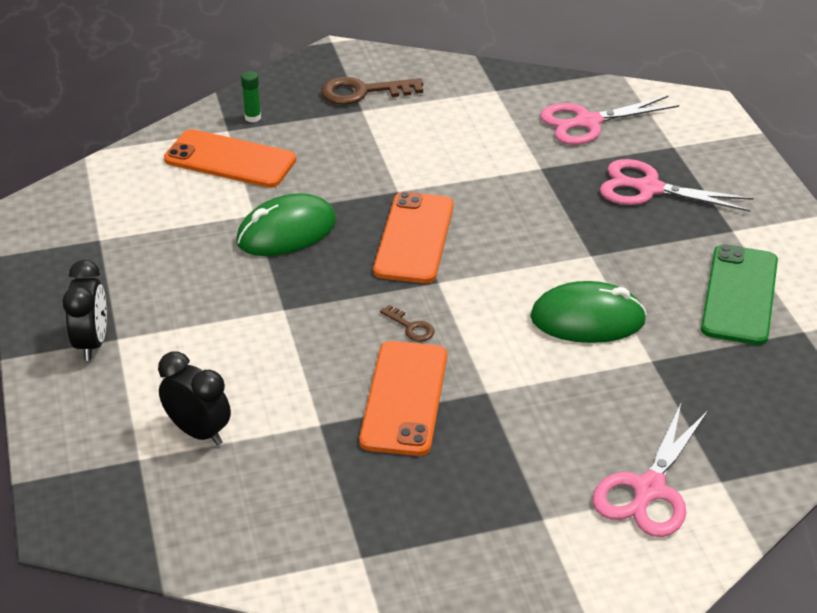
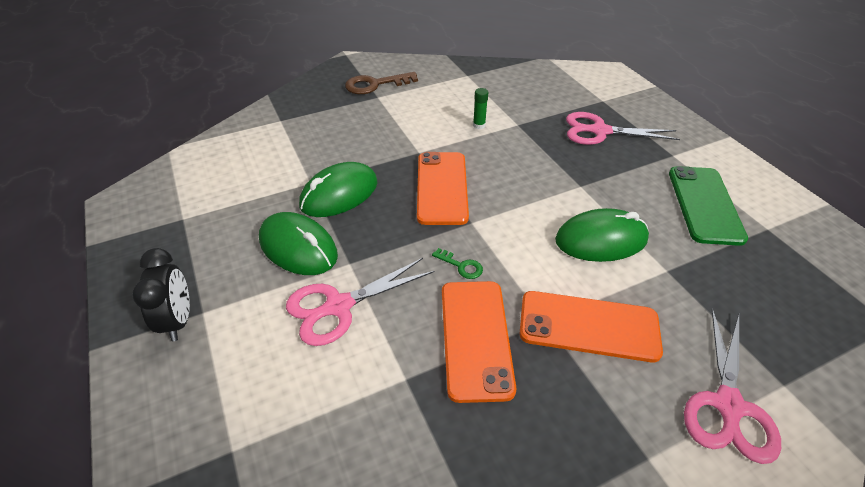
camera: 10 degrees left, 5 degrees up
(198, 432) = (290, 407): black clock -> none
(228, 286) = (298, 248): none -> green mouse
(230, 160) = (285, 142): orange phone -> orange phone (588, 326)
(253, 117) = (298, 109): green glue stick -> green glue stick (479, 125)
(411, 327) = (461, 266): brown key -> green key
(588, 122) = (538, 90): pink scissors -> pink scissors (339, 306)

